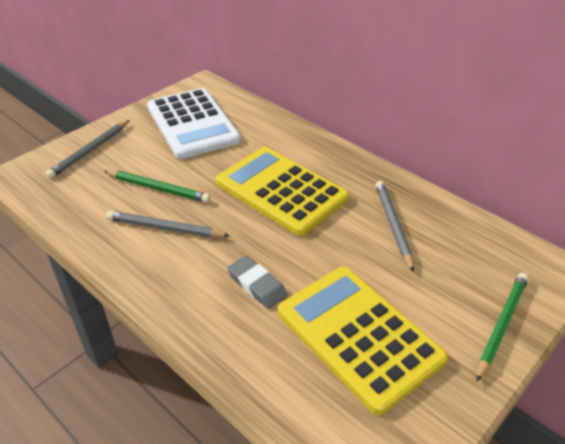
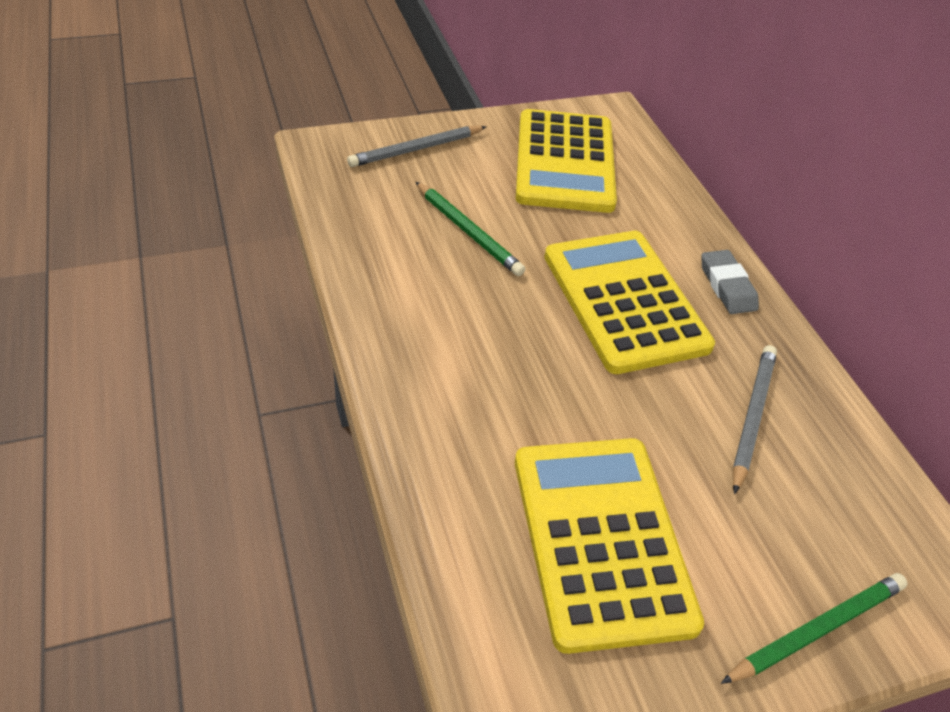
camera: 25 degrees right, 5 degrees up
(165, 228) = (445, 286): grey pencil -> none
(192, 124) = (564, 162): white calculator -> yellow calculator
(257, 285) = (512, 410): grey eraser -> grey eraser (727, 286)

